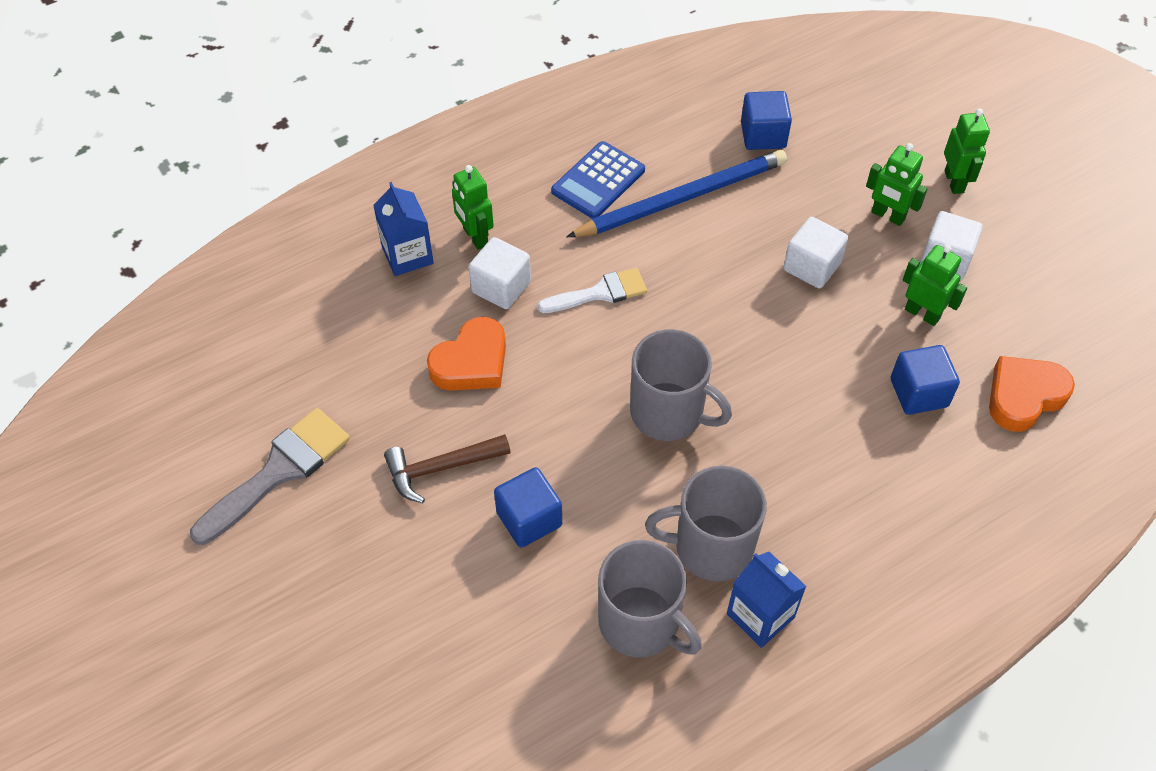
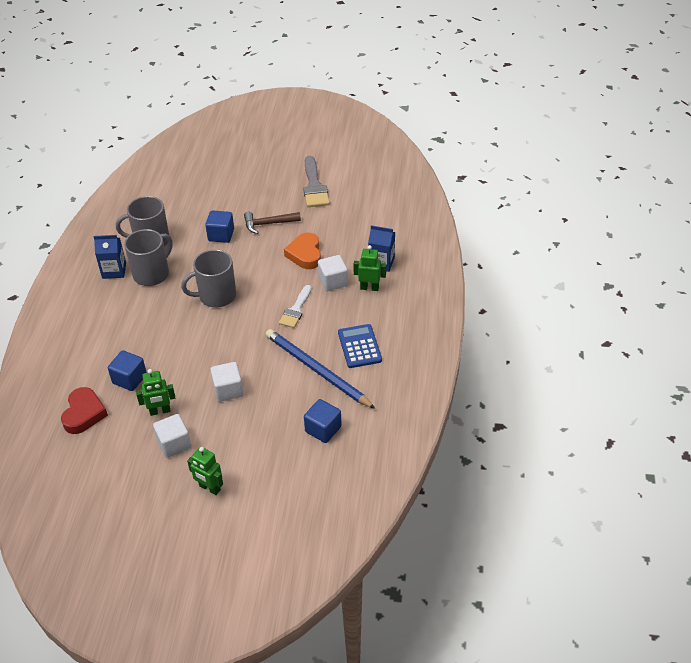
camera: 130 degrees right, 10 degrees down
(440, 468) = (268, 224): brown hammer -> brown hammer turned 120 degrees counterclockwise
(682, 198) = (317, 370): blue pencil -> blue pencil turned 120 degrees clockwise
(887, 216) = (222, 442): green robot -> none
(1024, 396) = (84, 414): orange heart -> red heart

